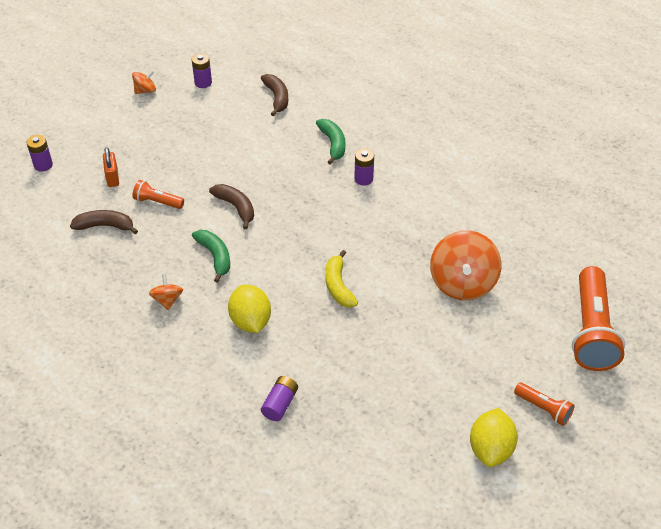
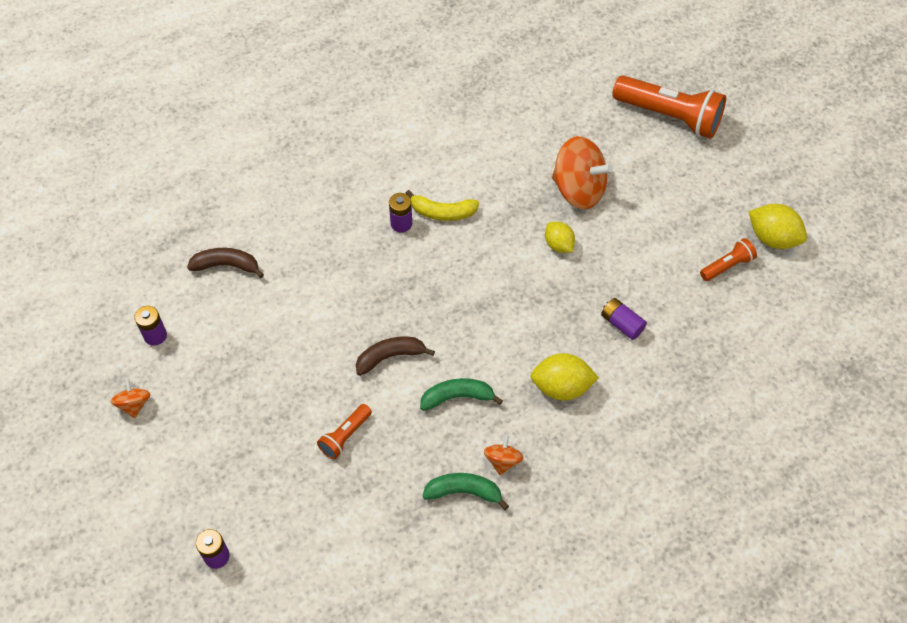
camera: 70 degrees left, 10 degrees up
(105, 226) = (360, 502): brown banana -> none
(112, 177) = (280, 477): orange padlock -> none
(167, 300) = (502, 461): orange spinning top -> orange spinning top turned 90 degrees clockwise
(280, 404) = (675, 390): purple battery -> purple battery (621, 324)
(333, 144) = (333, 234): green banana -> green banana (464, 492)
(338, 286) = (543, 294): yellow banana -> yellow banana (442, 212)
(395, 283) = (558, 245): none -> yellow lemon
(543, 408) = (742, 184): orange flashlight -> orange flashlight (727, 266)

